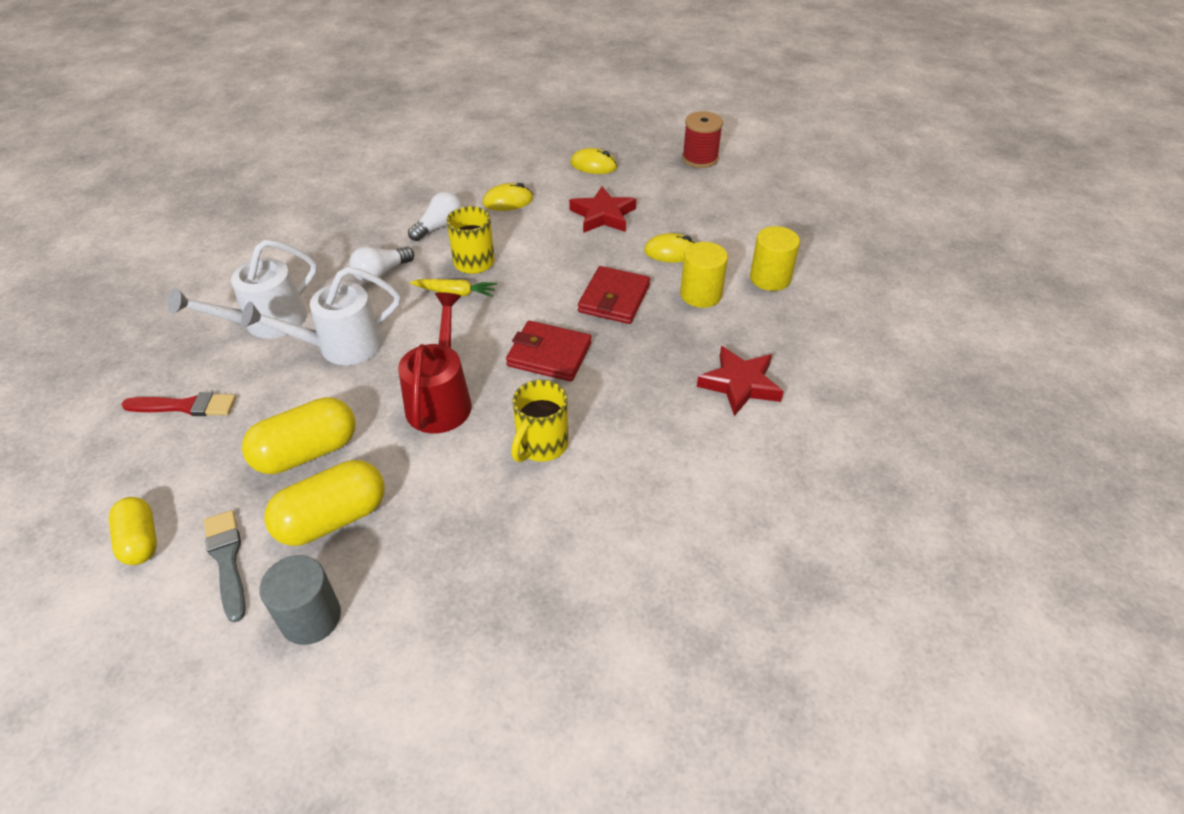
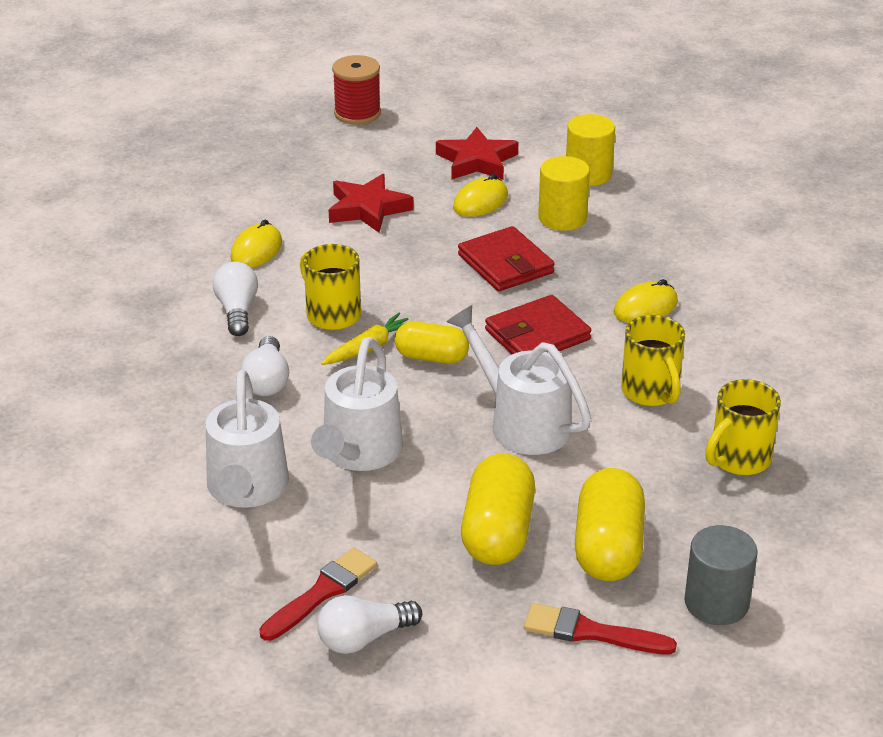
camera: 50 degrees left, 10 degrees down
(140, 540) = (500, 683): yellow capsule -> yellow capsule (431, 357)
(150, 449) = (364, 638): none -> white light bulb
(227, 560) = (591, 632): grey brush -> red brush
(441, 399) = (521, 422): red watering can -> white watering can
(504, 538) = (738, 459): none -> yellow mug
(593, 165) = (273, 173): yellow mouse -> yellow mouse (645, 307)
(740, 384) = (700, 258): red star -> red star (477, 161)

